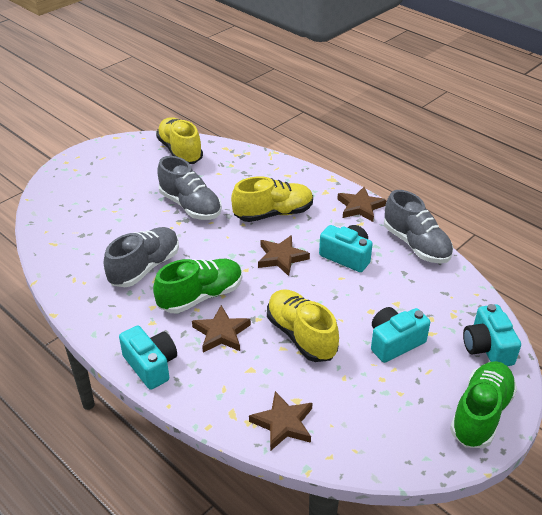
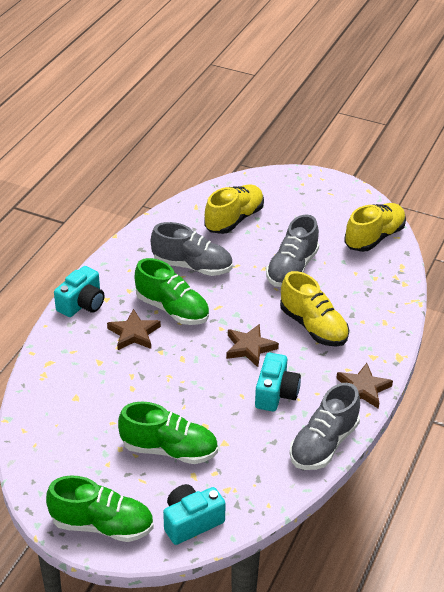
camera: 70 degrees right, 0 degrees up
(283, 423) = (48, 395): brown star -> none
(301, 335) = (151, 384): yellow shoe -> yellow shoe (234, 219)
(394, 342) = (169, 450): turquoise camera -> green shoe

